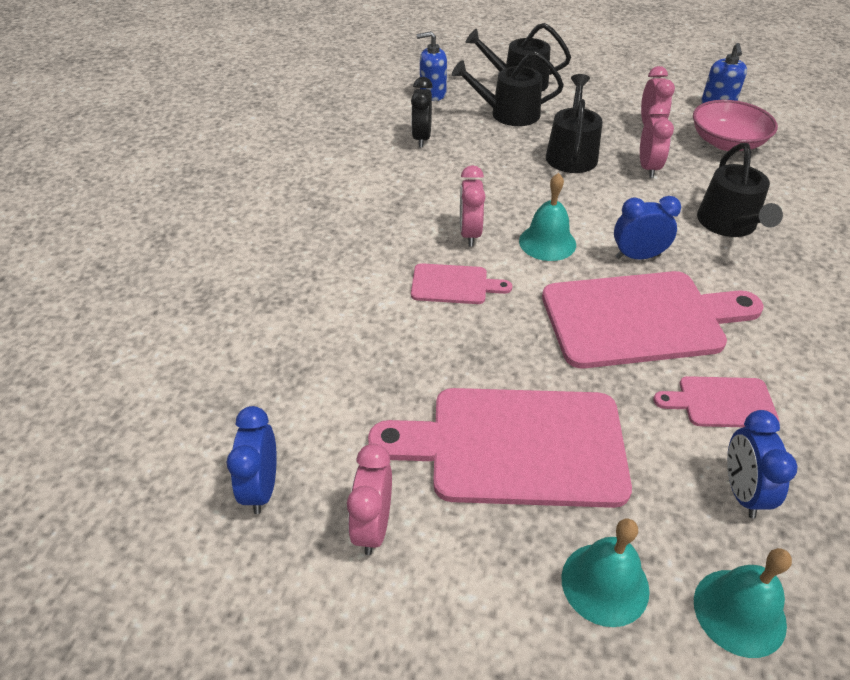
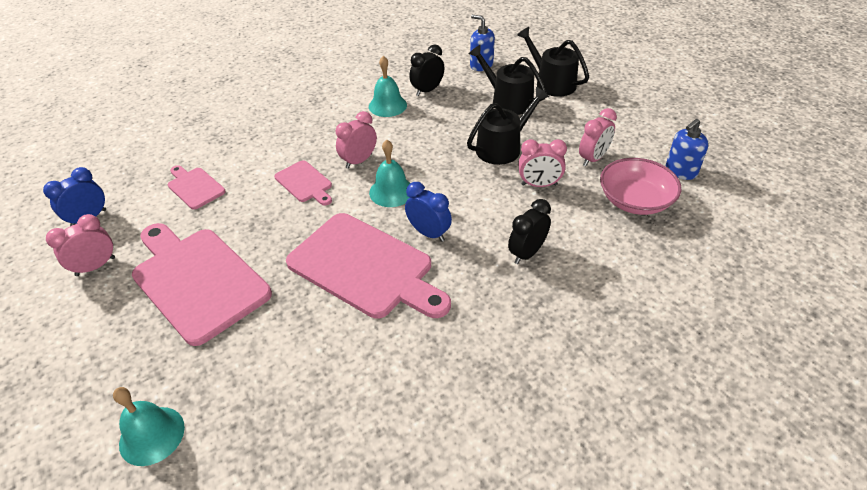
camera: 45 degrees right, 0 degrees up
(605, 583) = (127, 369): turquoise bell -> turquoise bell (387, 105)
(648, 168) = (539, 185): pink clock -> pink clock turned 45 degrees clockwise
(721, 402) = (325, 342): pink cutting board -> pink cutting board (195, 187)
(729, 224) = (527, 253): black watering can -> black clock
(742, 492) = (251, 391): blue clock -> none

